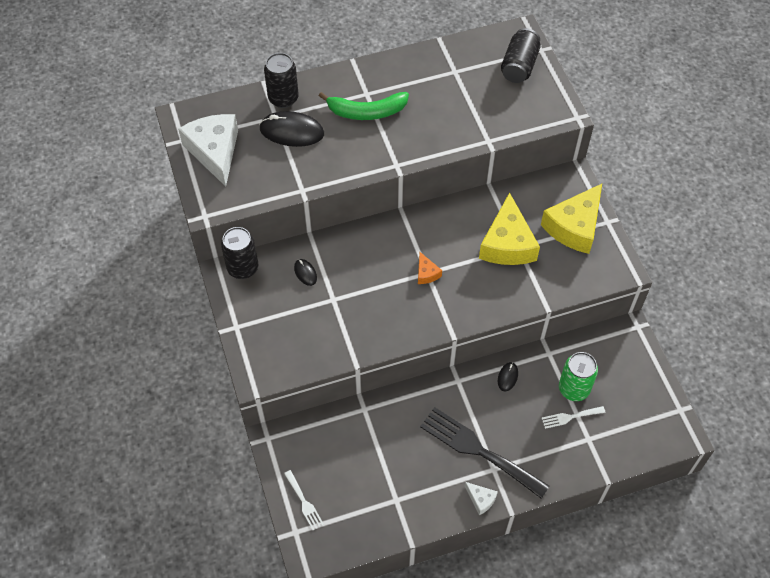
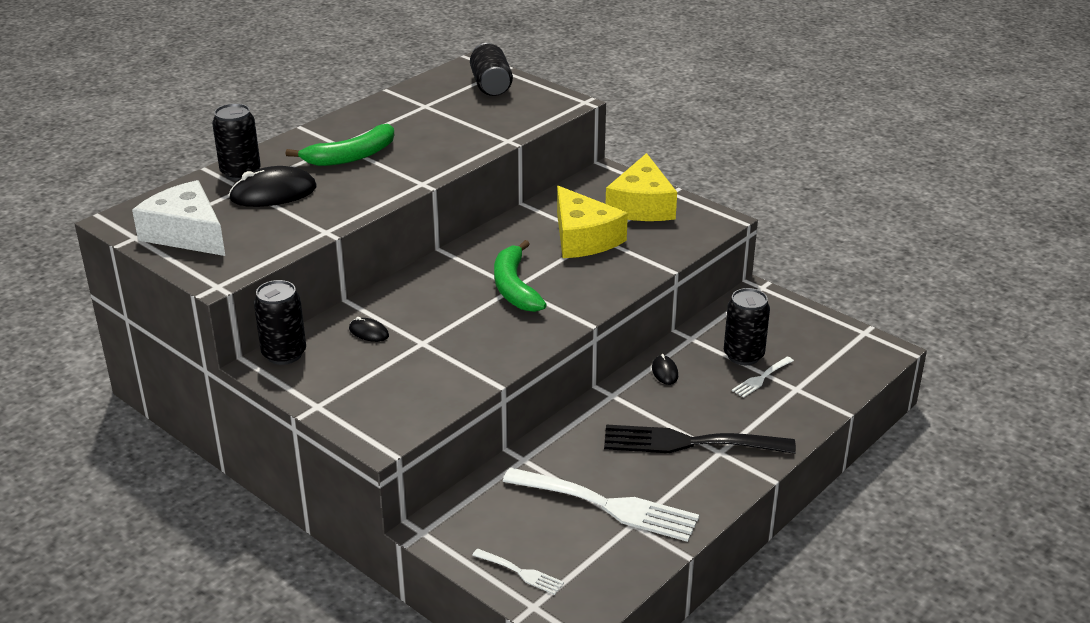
camera: 30 degrees left, 25 degrees down
(390, 477) = (608, 505): none -> white fork
(426, 273) = (514, 287): orange cheese -> green banana
(481, 499) = (730, 483): white cheese -> none
(574, 389) = (743, 355): green can -> black can

